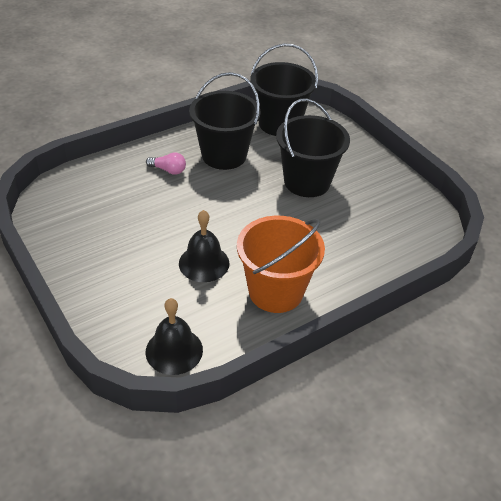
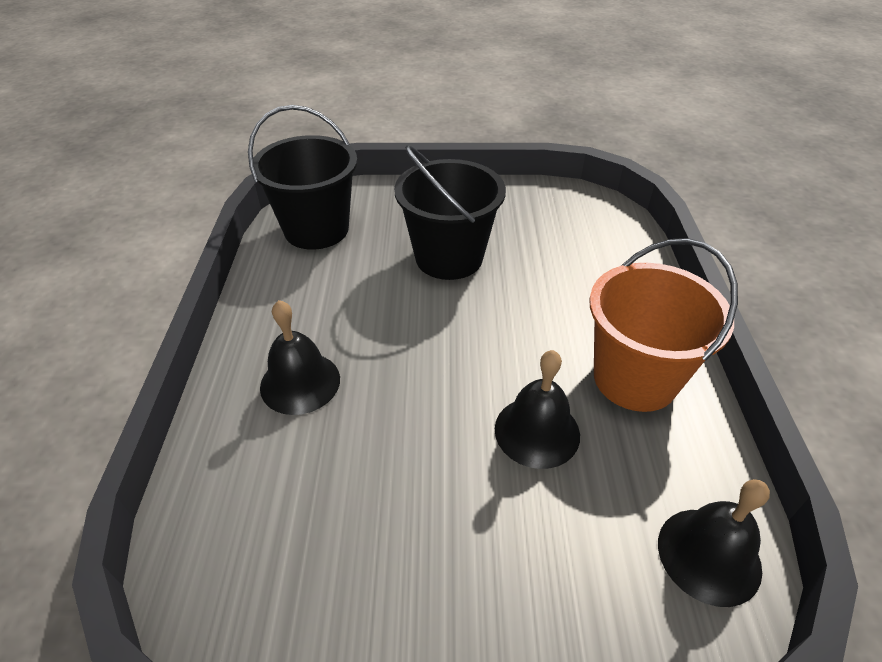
camera: 55 degrees left, 0 degrees up
(168, 170) = (300, 382): pink light bulb -> black bell
(224, 155) = (326, 307): black bucket -> none

